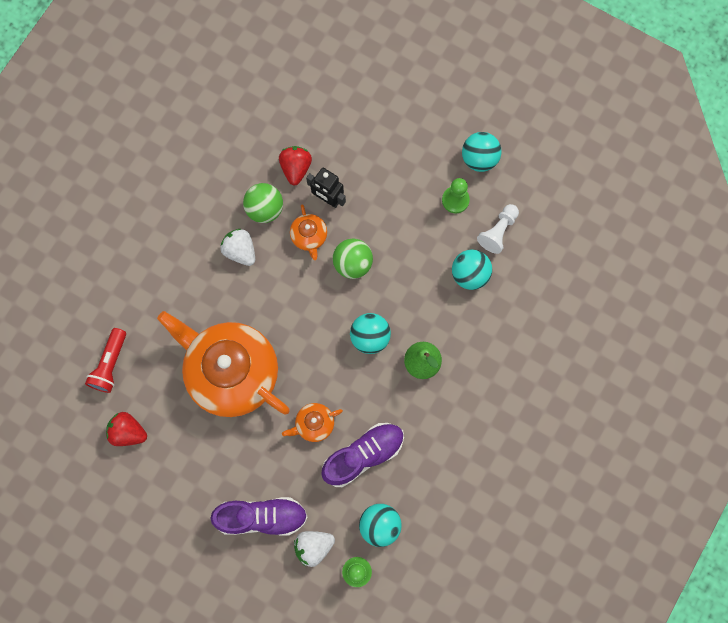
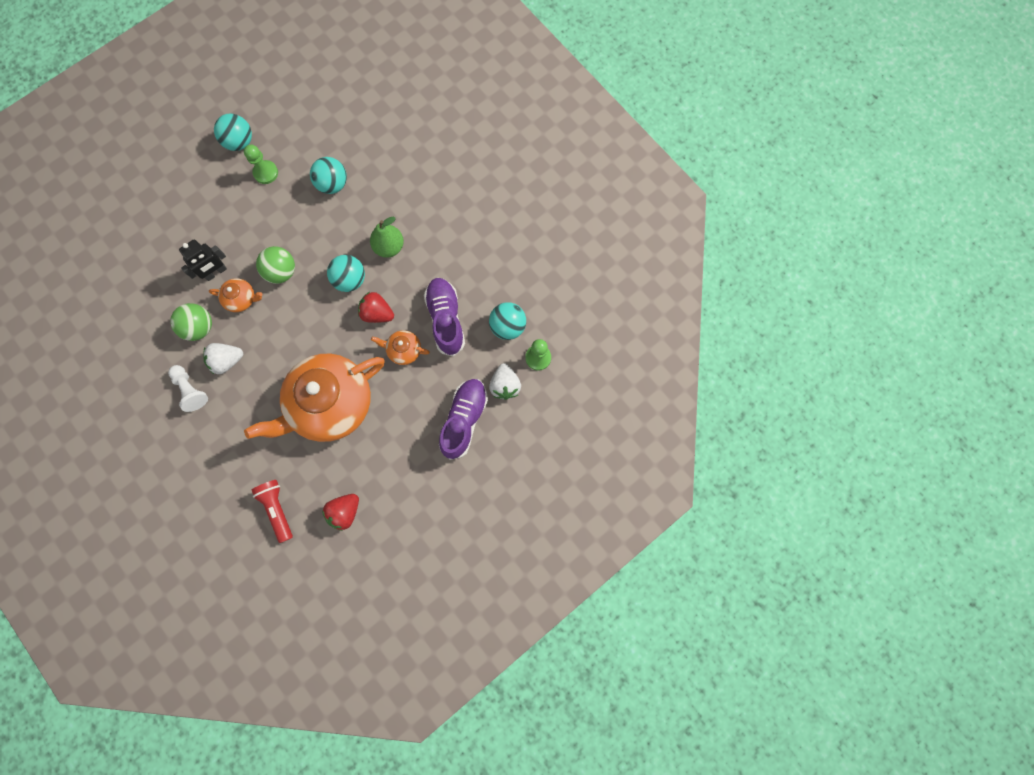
camera: 70 degrees left, 0 degrees up
(110, 364) = (277, 509): red flashlight -> red flashlight turned 150 degrees counterclockwise
(296, 168) = (176, 289): red strawberry -> red strawberry (377, 313)
(314, 424) = (404, 350): orange teapot -> orange teapot turned 105 degrees clockwise
(498, 231) = (307, 150): white pawn -> white pawn (191, 390)

